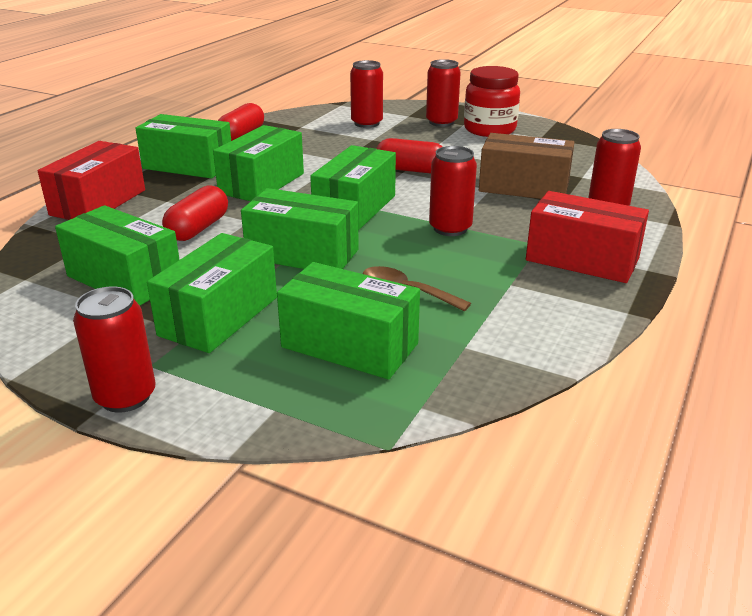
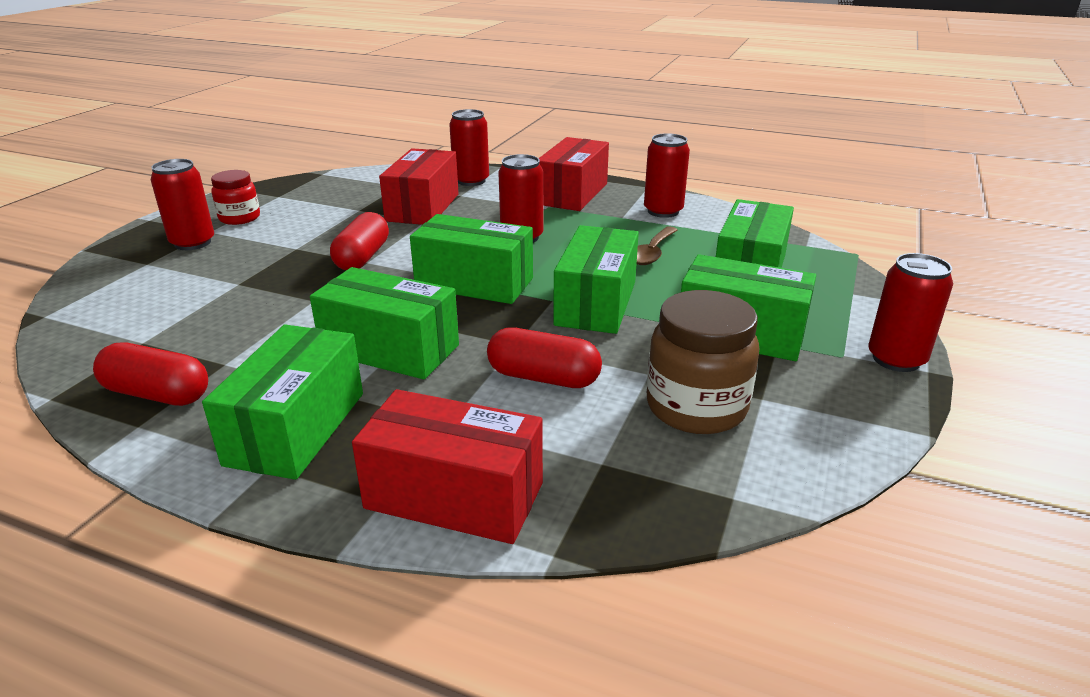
camera: 95 degrees left, 0 degrees up
(124, 279) = (696, 407): green box -> brown jar
(367, 123) = (163, 290): red can -> red can (663, 211)
(489, 130) = (239, 218): red jar -> red jar, size x0.62
(523, 187) = (423, 207): brown box -> red box

